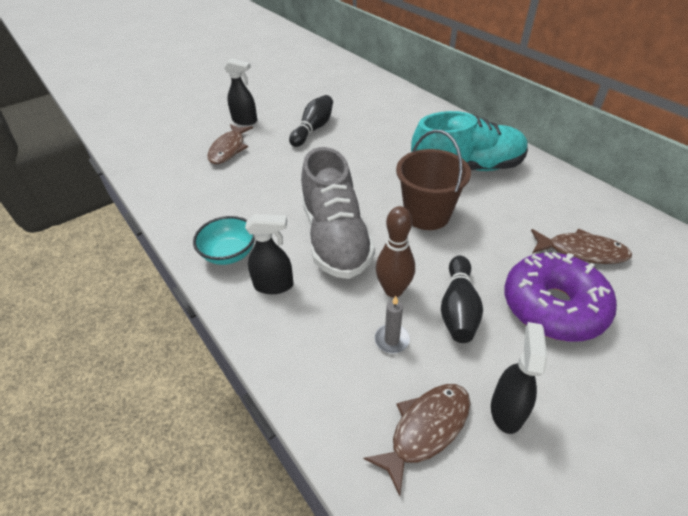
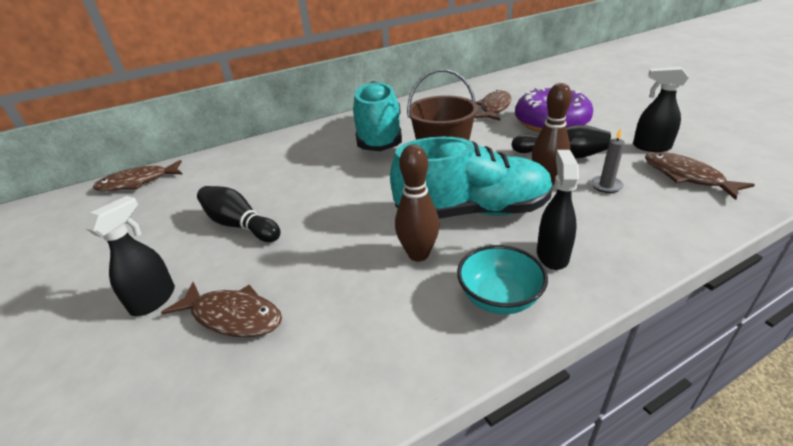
camera: 80 degrees left, 10 degrees down
(279, 212) = (418, 254): none -> brown bowling pin
(335, 238) = (472, 211): grey shoe -> turquoise shoe
(362, 76) = (138, 182): none -> brown fish

